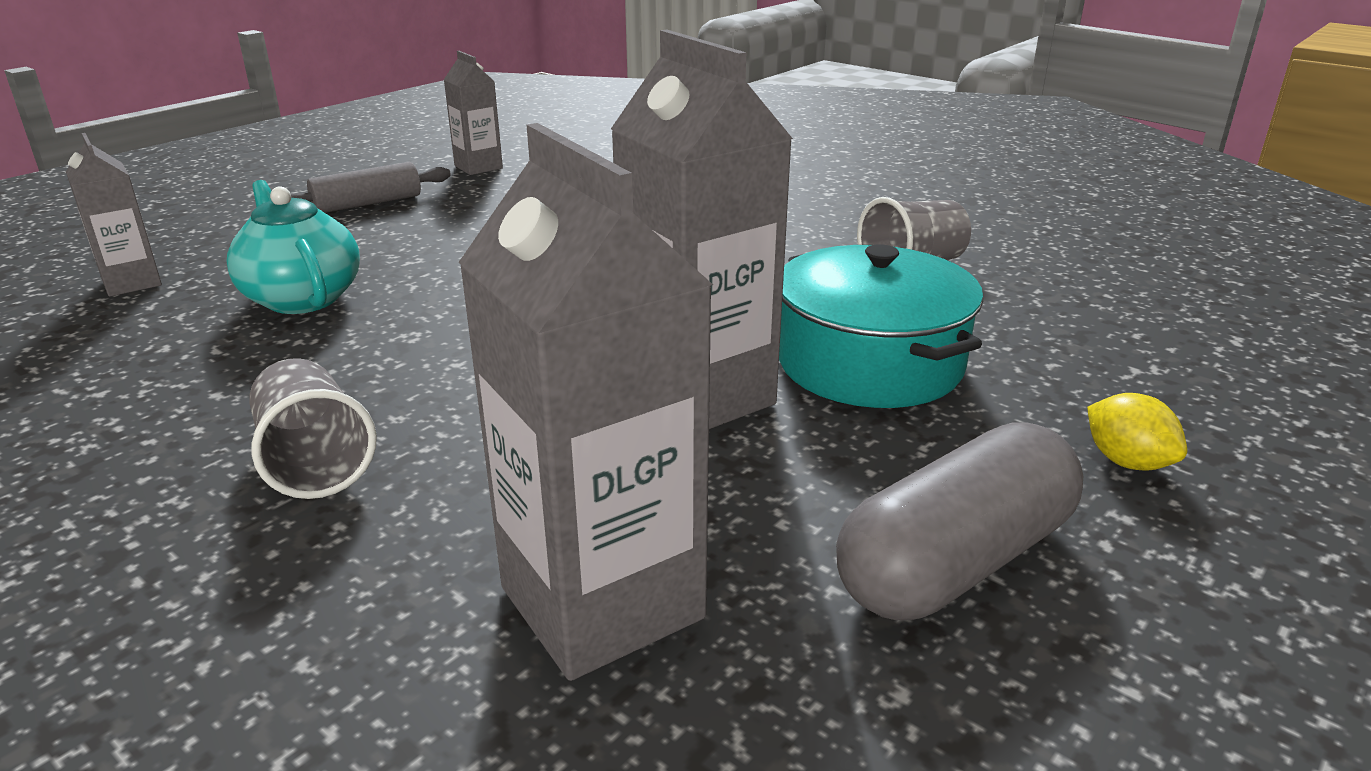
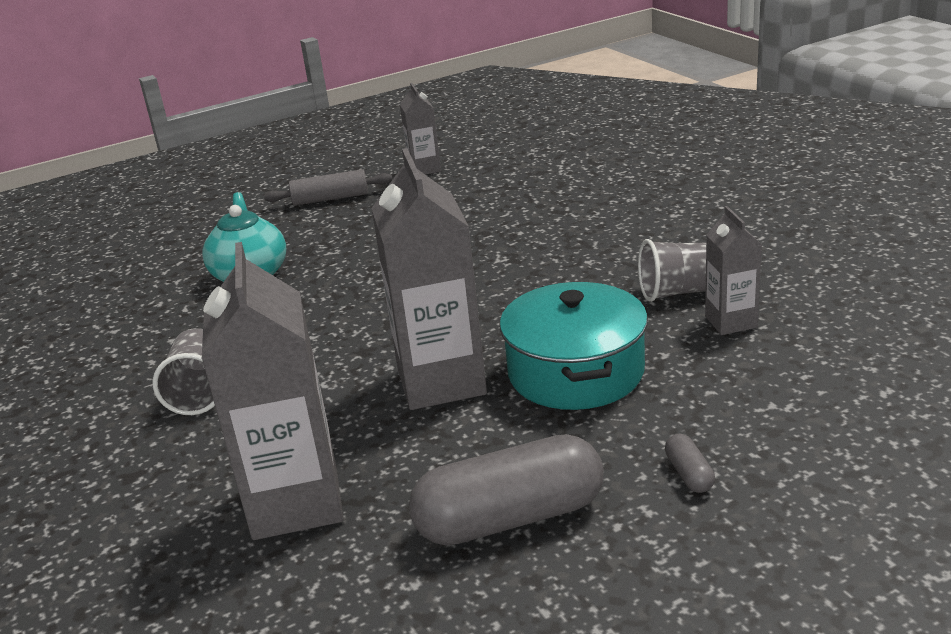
camera: 25 degrees right, 0 degrees up
(132, 283) = (162, 253): grey carton -> grey carton (731, 322)
(1127, 462) = (689, 474): yellow lemon -> grey capsule

